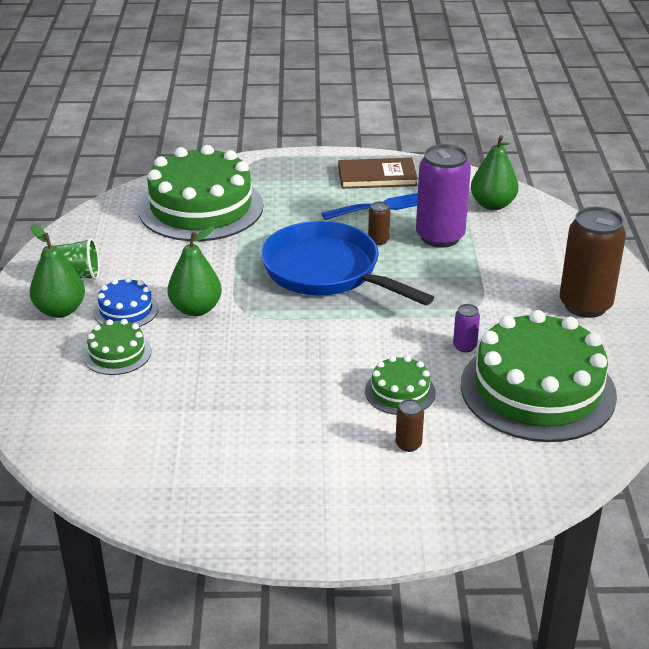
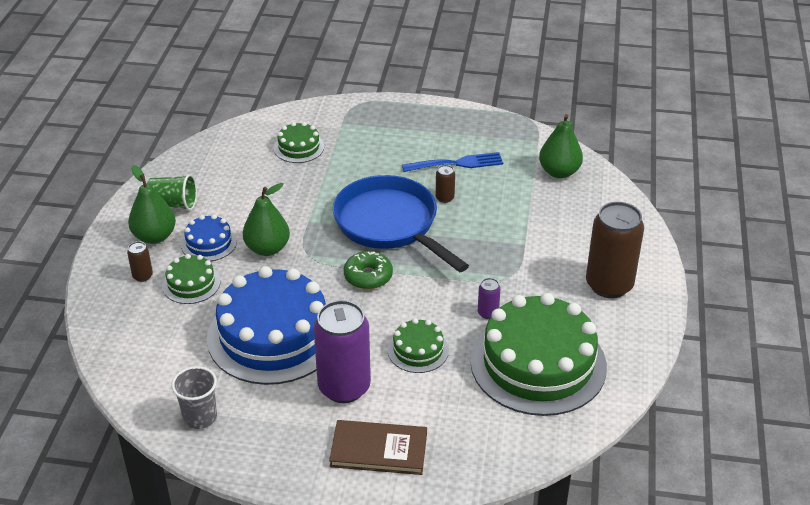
camera: 10 degrees right, 5 degrees up
(168, 491) = (200, 417): none -> grey cup
(201, 207) = (299, 147): green cake -> green cake, size x0.46
(229, 395) = (273, 335): none -> blue cake
(319, 324) = (368, 276): none -> green donut
(377, 176) = (463, 131): brown book -> brown book (379, 450)
(408, 444) = (410, 401): brown can -> brown can (142, 276)
(440, 237) = (500, 200): purple can -> purple can (344, 387)

